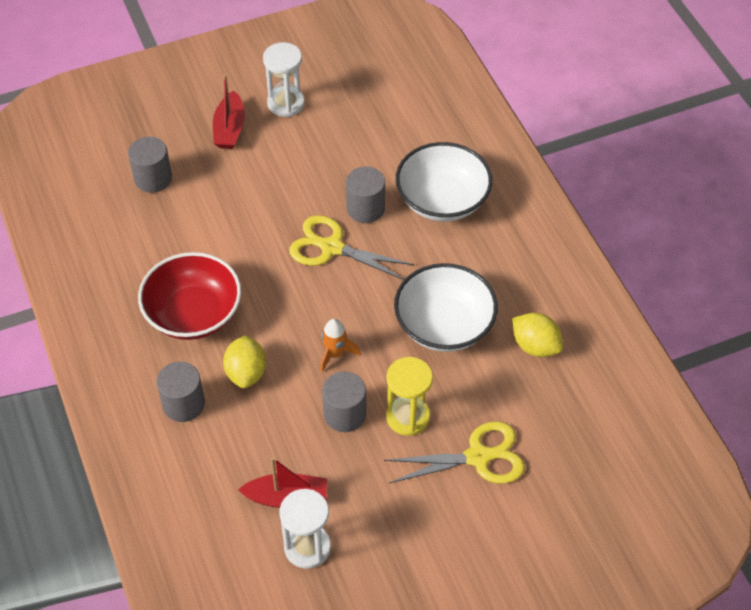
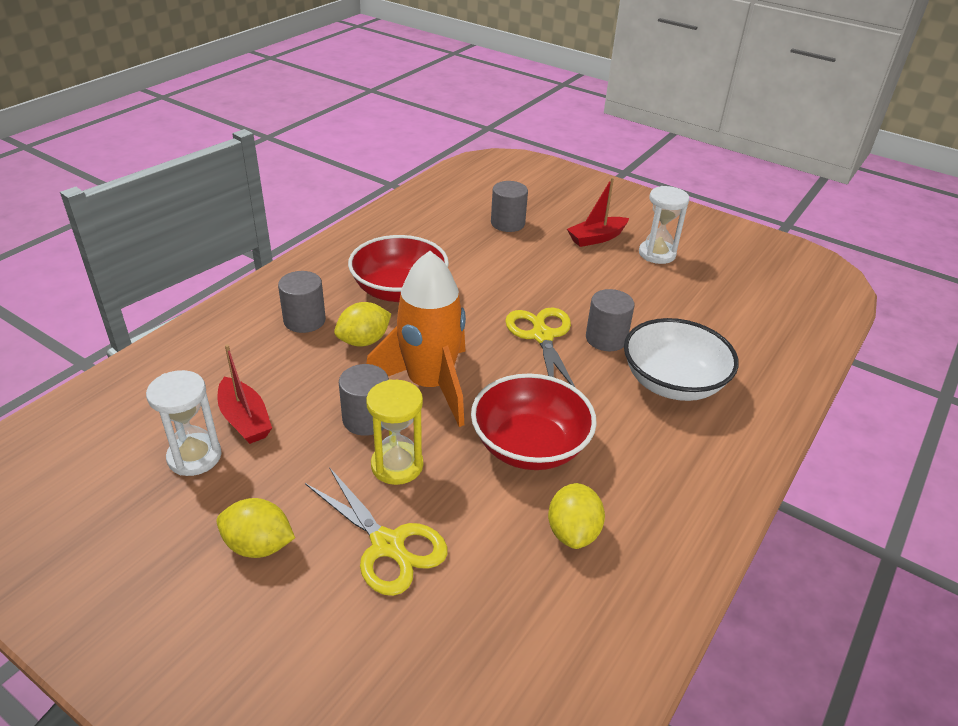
camera: 55 degrees right, 15 degrees down
(335, 353) = (429, 385): orange rocket -> orange rocket, size x2.38
(428, 535) = (258, 545): none -> yellow lemon
(444, 325) = (530, 446): white bowl -> red bowl

